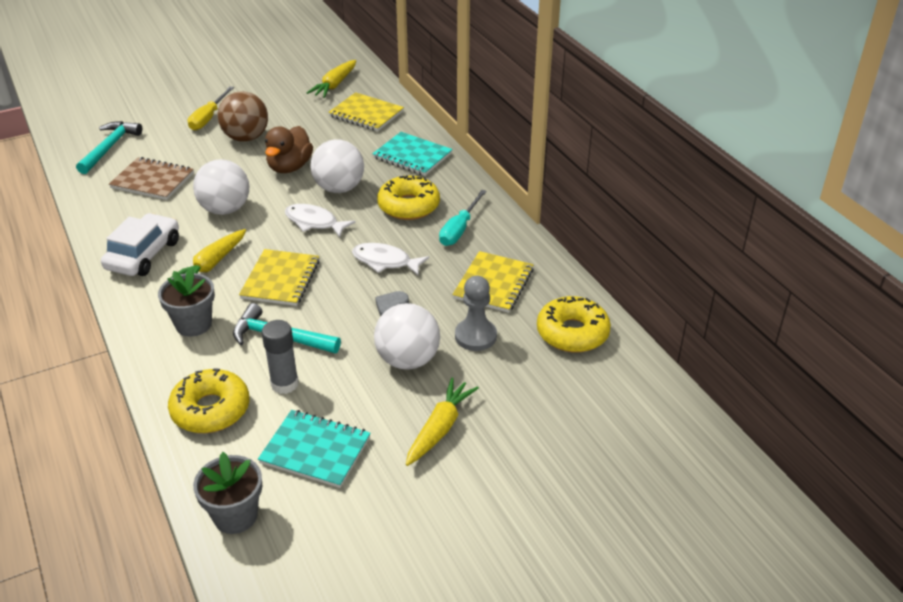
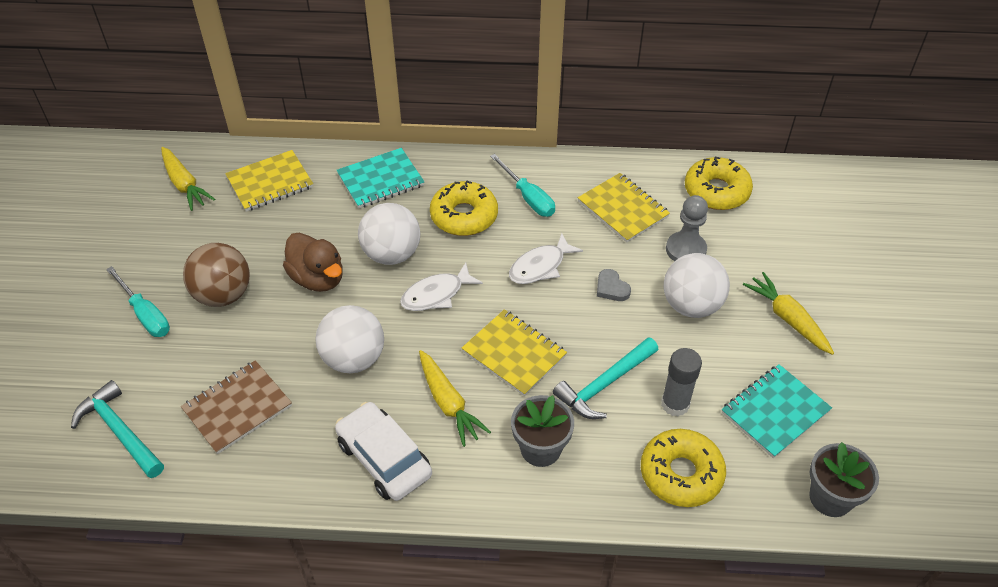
camera: 60 degrees left, 10 degrees up
(208, 118) = (145, 314): yellow screwdriver -> turquoise screwdriver

